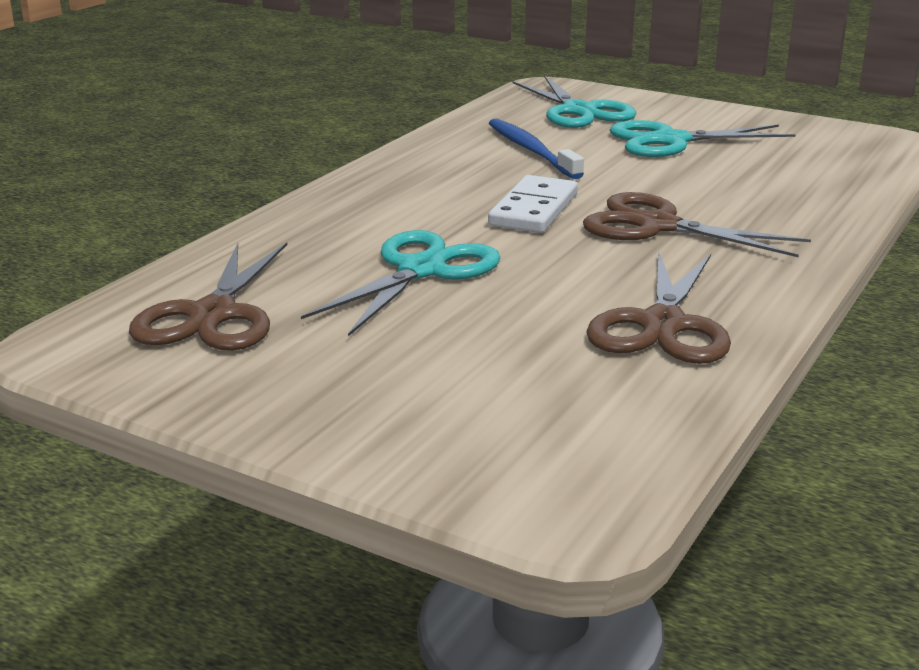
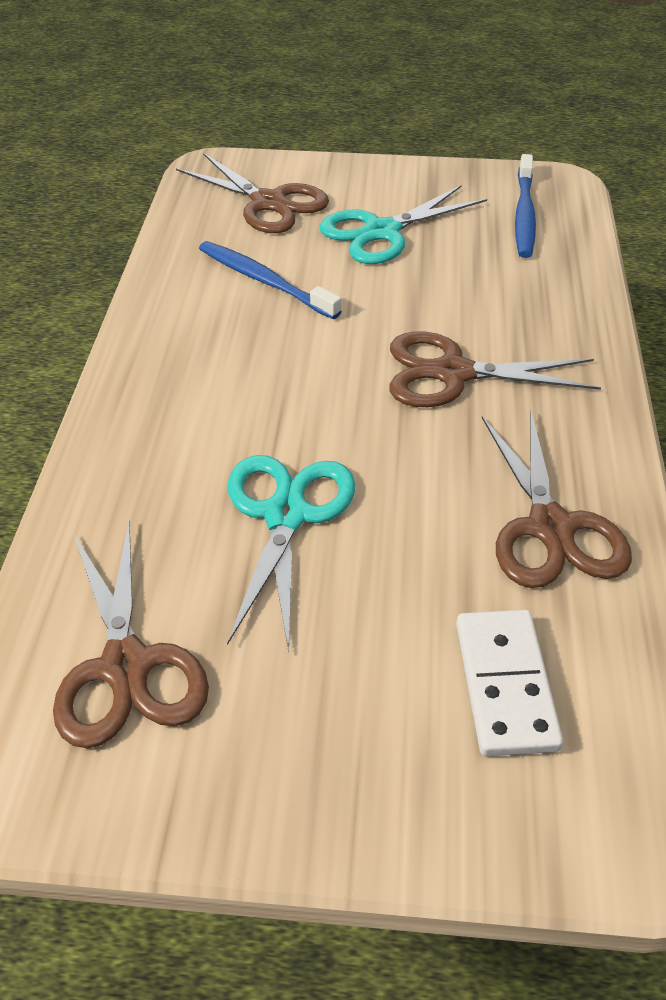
camera: 25 degrees left, 20 degrees up
(533, 210) = (328, 380): white domino -> white domino (505, 685)
(579, 111) = (268, 203): turquoise scissors -> brown scissors
(828, 152) = (524, 215): none -> blue toothbrush

